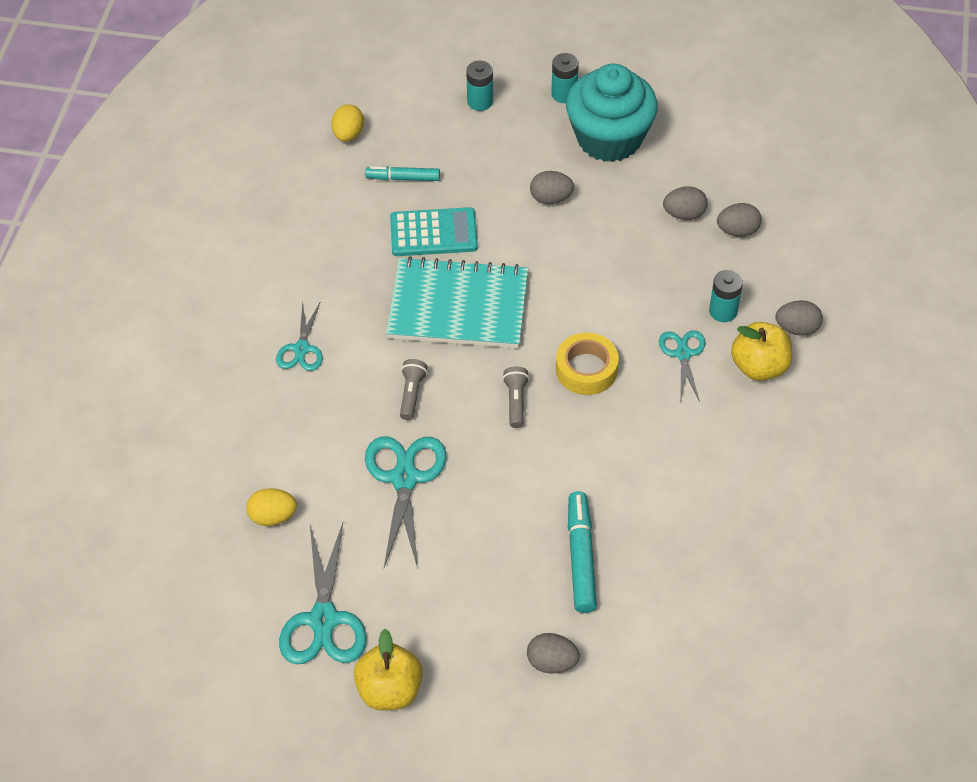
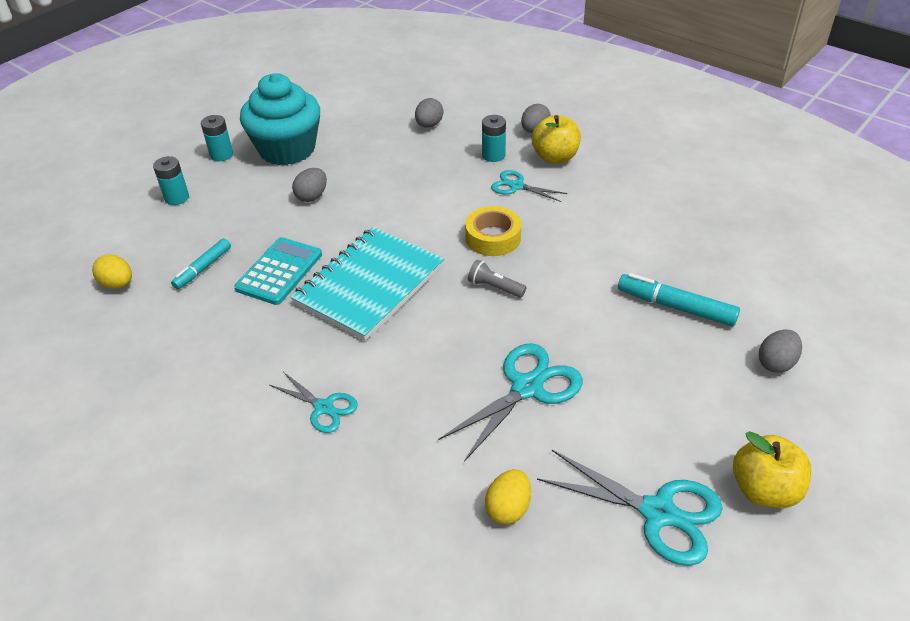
camera: 60 degrees left, 10 degrees down
(404, 478) = (527, 388): turquoise scissors -> turquoise scissors turned 105 degrees clockwise
(411, 394) = (437, 348): grey flashlight -> none
(684, 214) = (392, 141): grey egg -> none

